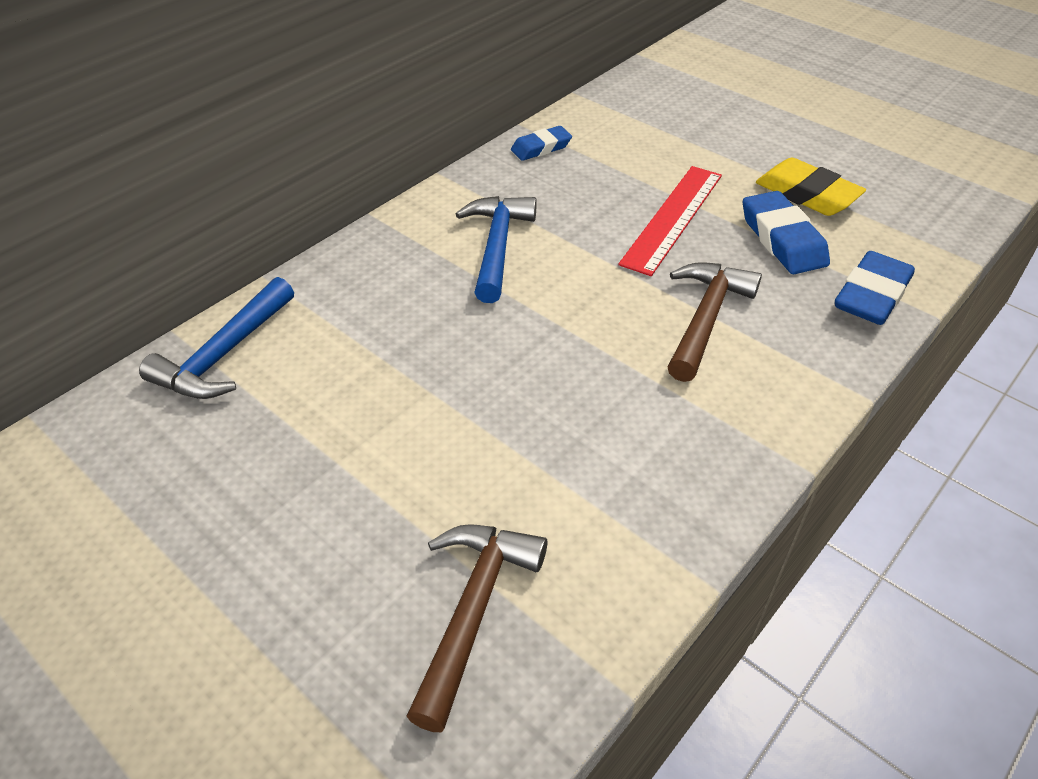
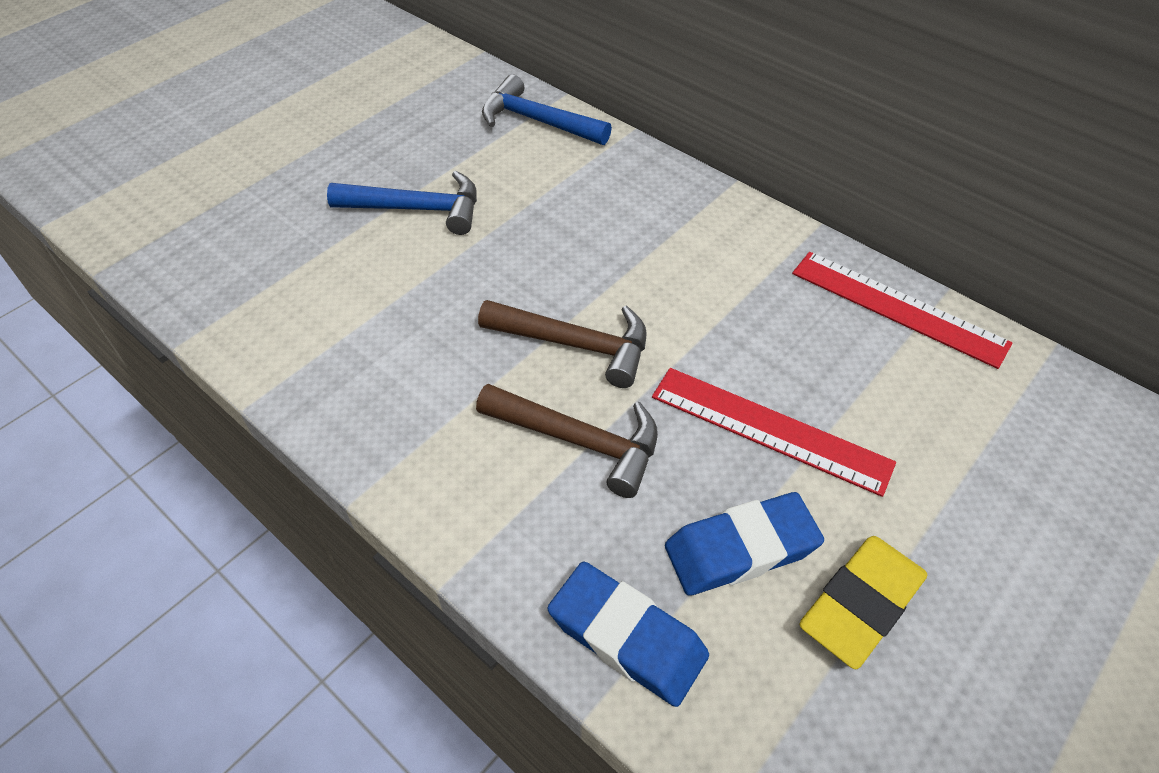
camera: 90 degrees right, 5 degrees up
(473, 610) = (269, 264): brown hammer -> brown hammer (576, 344)
(497, 246) = (693, 271): blue hammer -> blue hammer (418, 209)
(541, 148) = (897, 308): blue eraser -> red ruler

